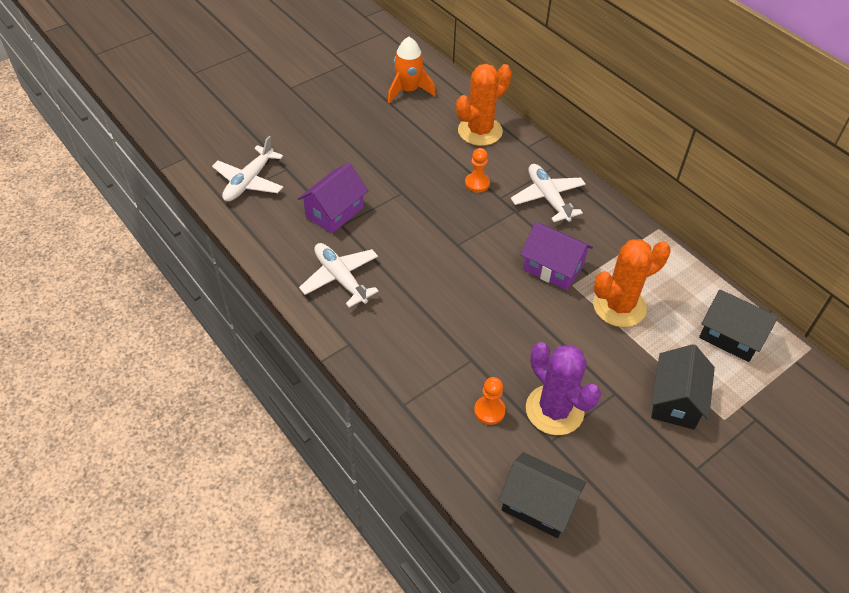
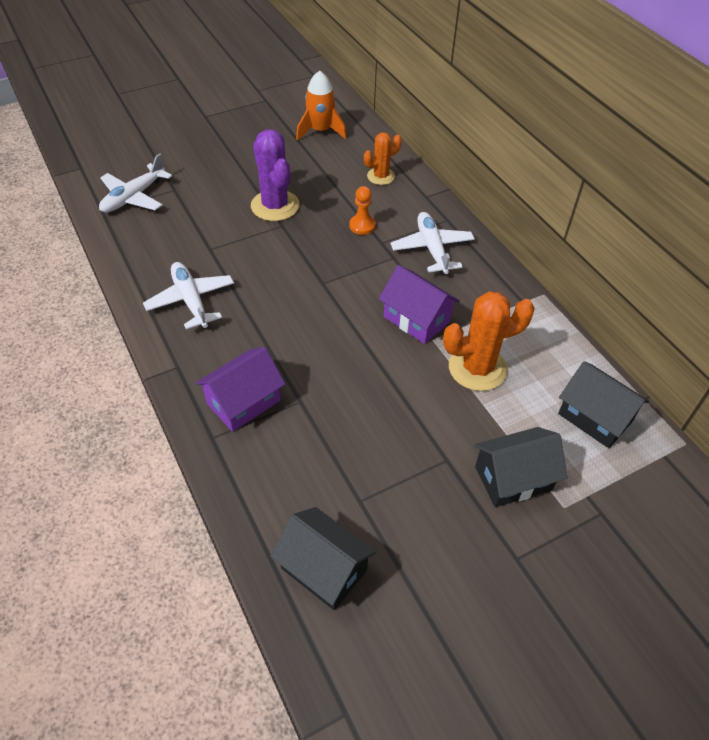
camera: 10 degrees right, 0 degrees up
(334, 212) = (207, 236): purple house -> purple house (243, 402)
(480, 131) = (381, 176): orange cactus -> orange cactus, size x0.60
(489, 411) = (302, 458): orange pawn -> none
(554, 410) = (373, 468): purple cactus -> purple cactus (275, 206)
(675, 401) = (513, 478): black house -> black house turned 45 degrees clockwise

